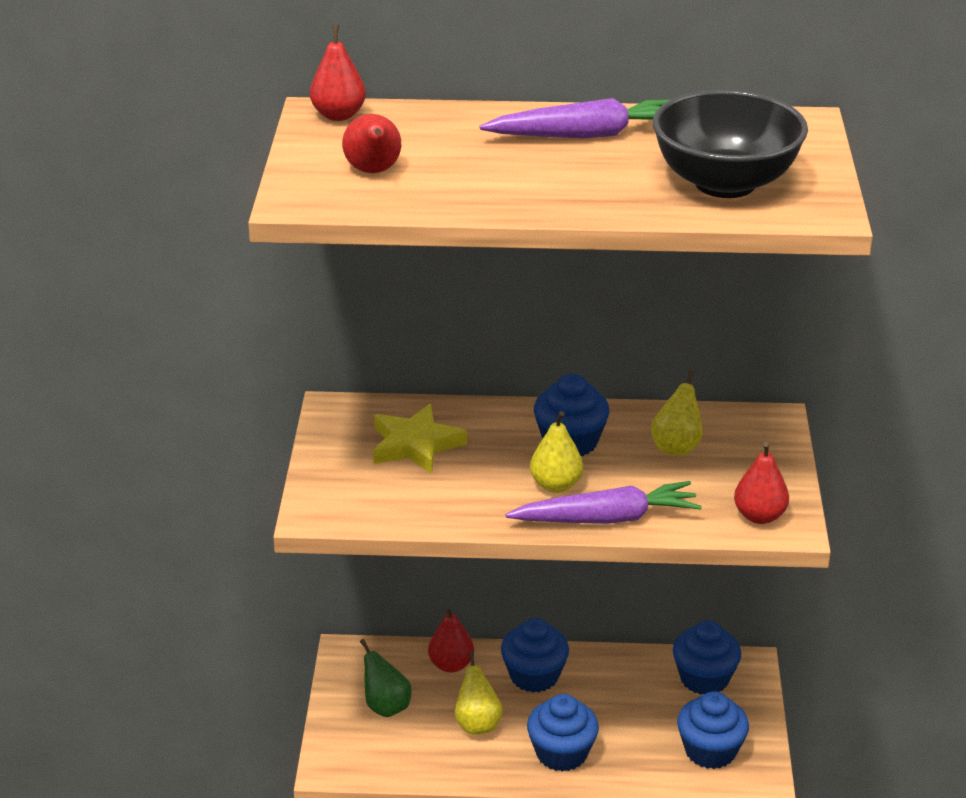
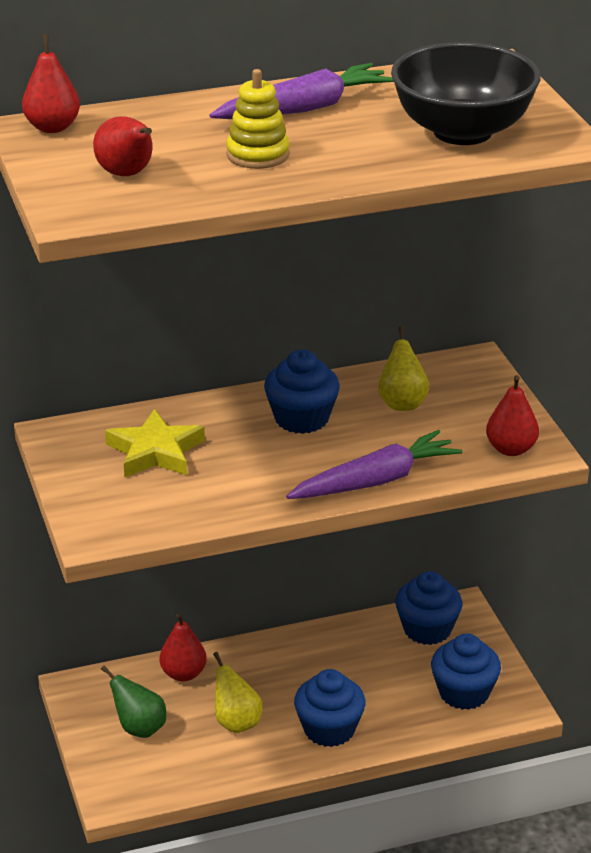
camera: 20 degrees left, 0 degrees up
(508, 173) = (257, 155): none -> yellow stacking toy
(534, 676) = (268, 665): blue cupcake -> none
(556, 485) = (311, 461): yellow pear -> none

